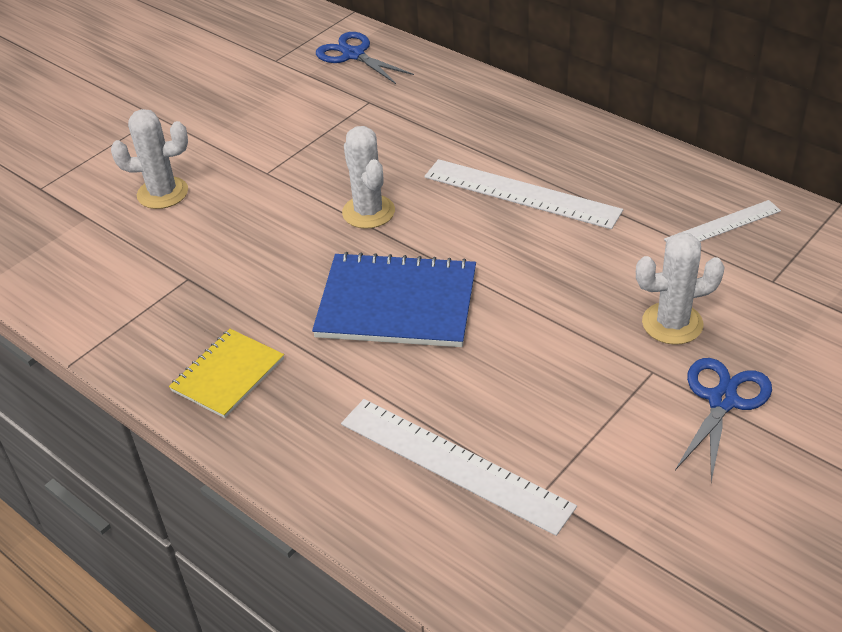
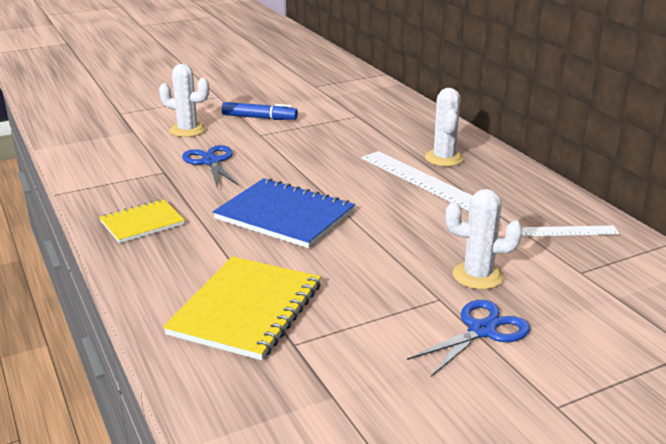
camera: 20 degrees right, 15 degrees down
(244, 142) = (259, 118): none -> blue marker
(353, 55) = (367, 93): blue scissors -> blue scissors (211, 162)
(368, 212) = (308, 167): white cactus -> white cactus (444, 158)
(454, 464) = (246, 309): white ruler -> yellow notebook

